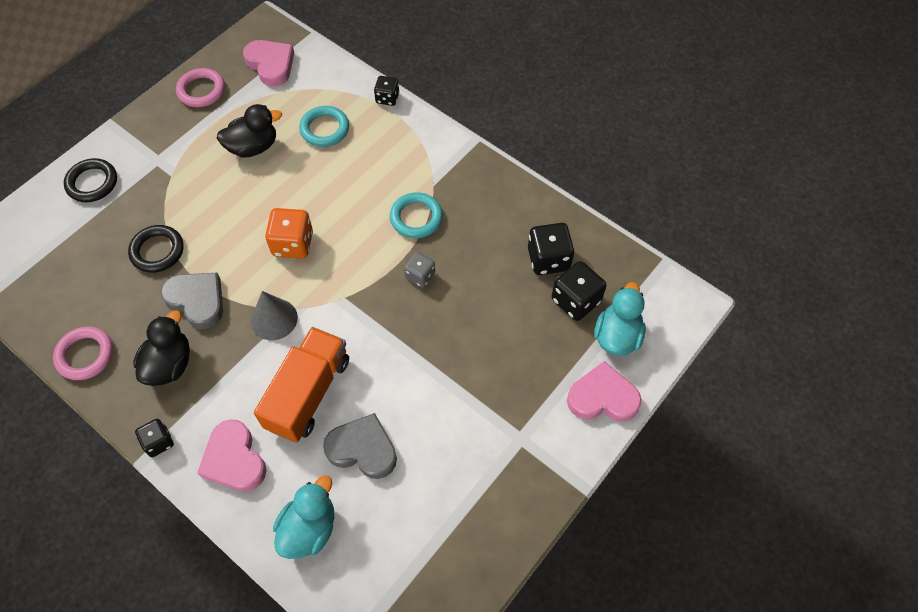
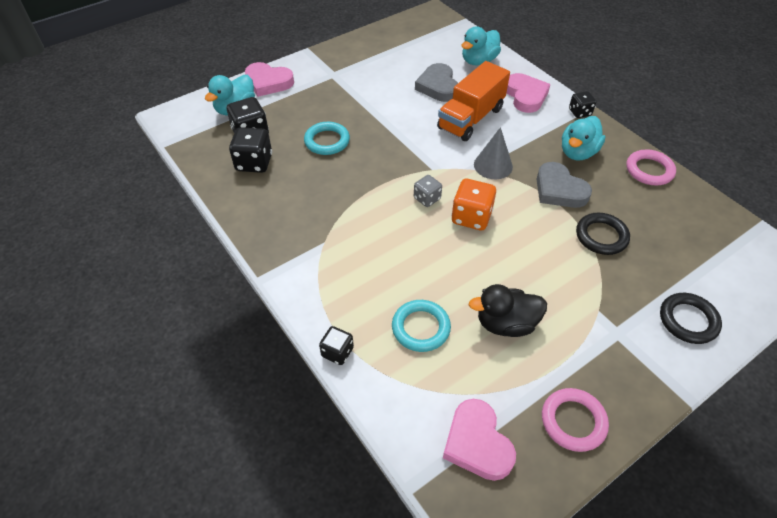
camera: 165 degrees left, 10 degrees down
(169, 364) = (578, 152): black duck -> turquoise duck
(363, 449) = (438, 86): grey heart -> grey heart turned 45 degrees clockwise
(416, 218) = (352, 216): turquoise ring -> turquoise ring (327, 141)
(420, 276) = (365, 172): grey dice -> grey dice (427, 198)

